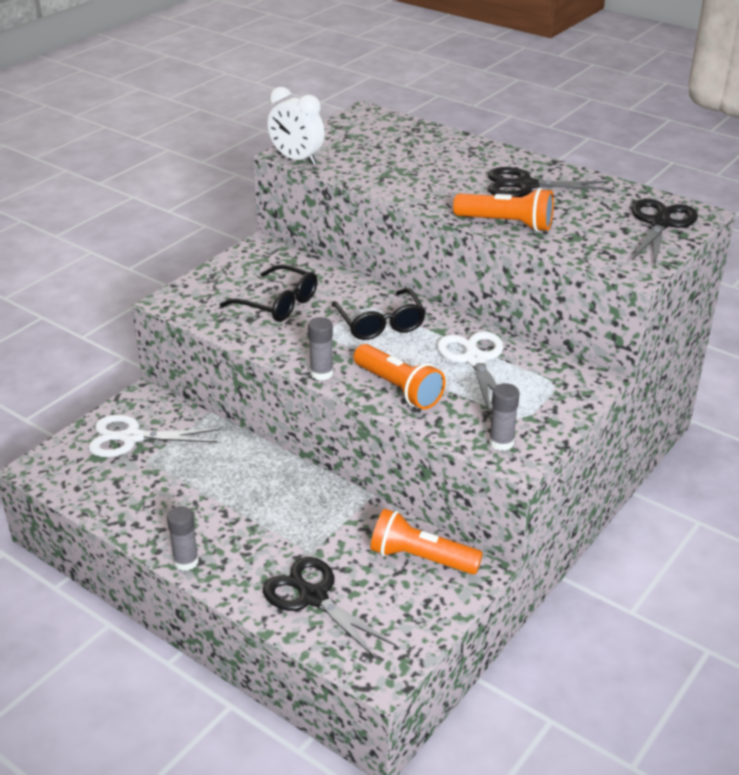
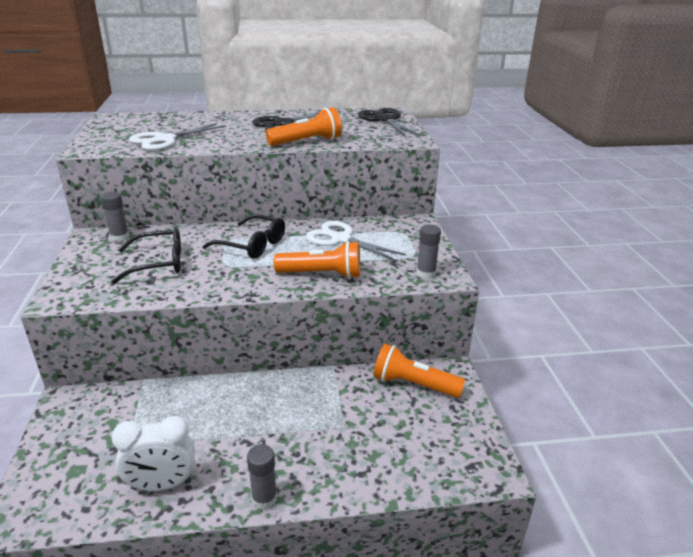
camera: 45 degrees left, 5 degrees down
(131, 438) = (92, 436): white scissors -> white scissors (164, 140)
(297, 159) = (99, 151): white clock -> white clock (162, 485)
(312, 597) = (386, 455): black scissors -> none
(321, 373) = (257, 290): grey glue stick -> grey glue stick (119, 237)
(421, 558) = (413, 384): orange flashlight -> orange flashlight turned 45 degrees clockwise

